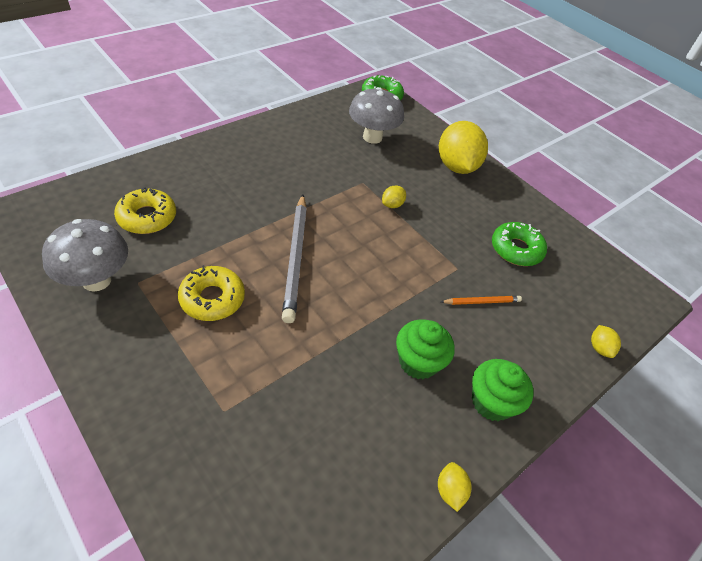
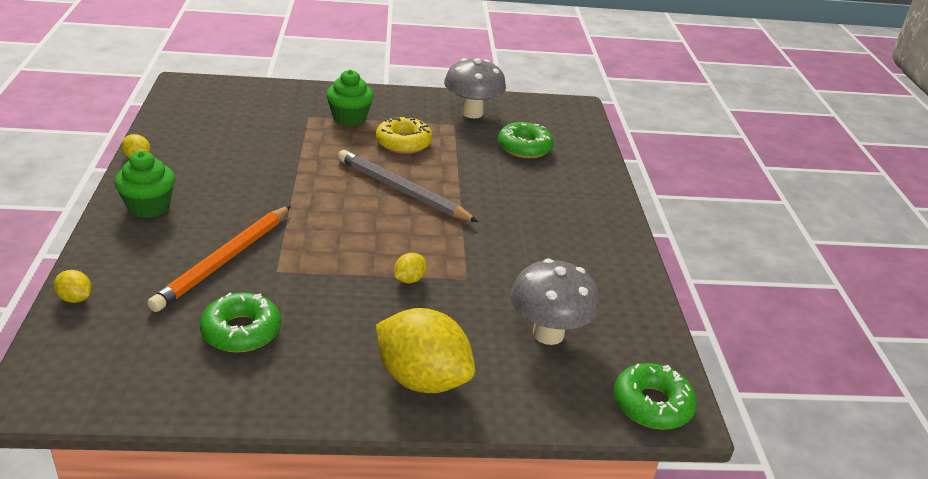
camera: 130 degrees right, 15 degrees down
(147, 217) = (524, 147): yellow donut -> green donut
(392, 205) = (409, 279): yellow lemon -> yellow lemon turned 45 degrees clockwise
(418, 362) = (228, 194): green cupcake -> green cupcake (349, 118)
(482, 302) = (224, 260): orange pencil -> orange pencil, size x2.02

